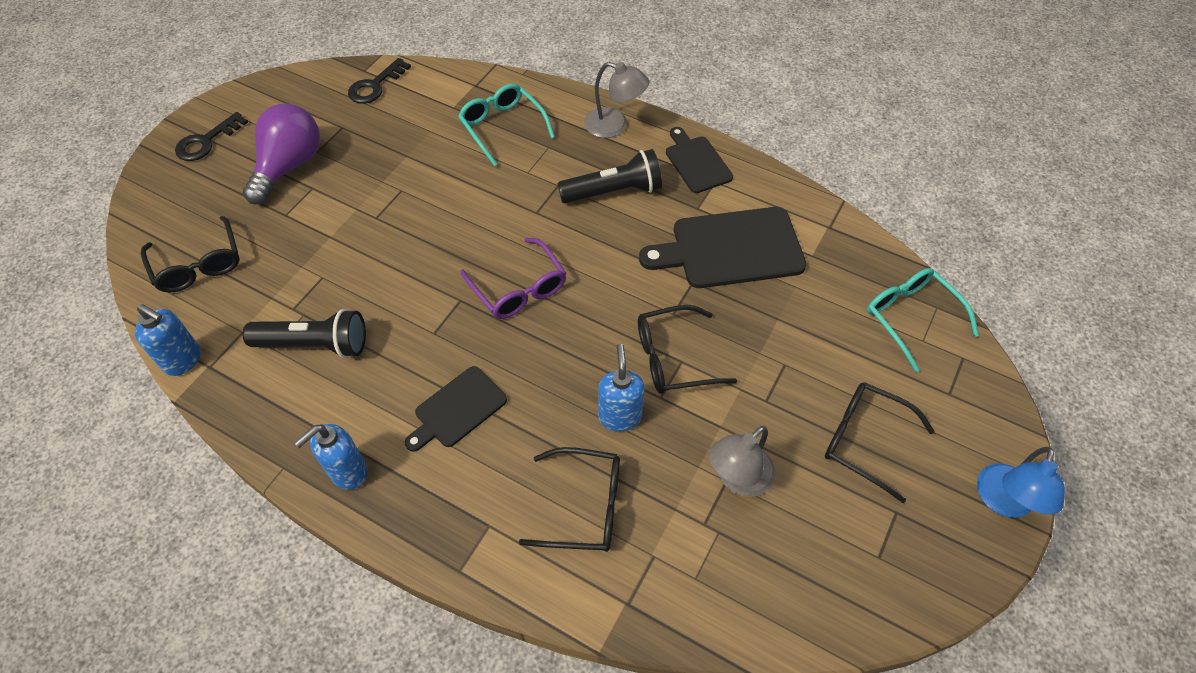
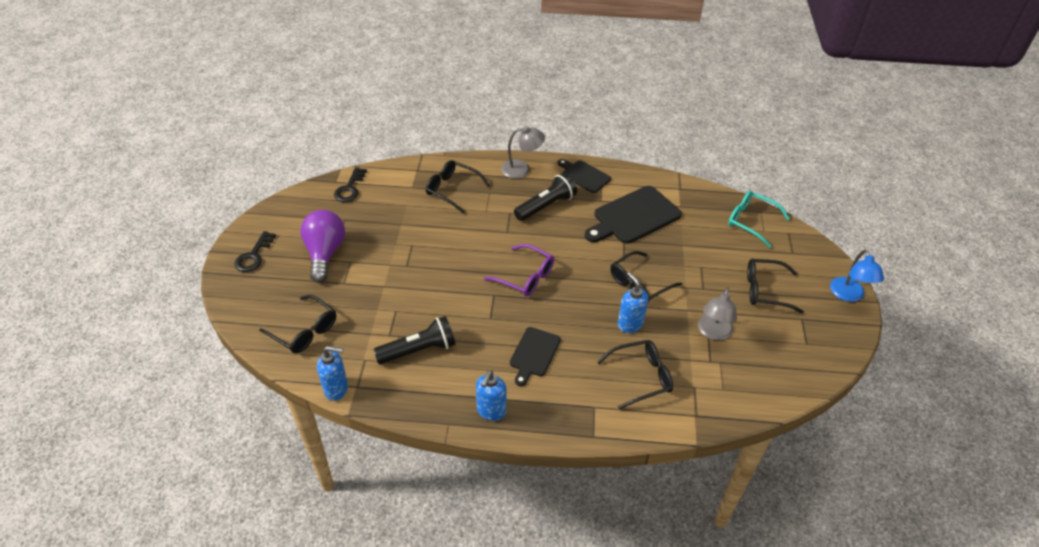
camera: 25 degrees left, 10 degrees down
(502, 127) = (452, 189): turquoise glasses -> black glasses

